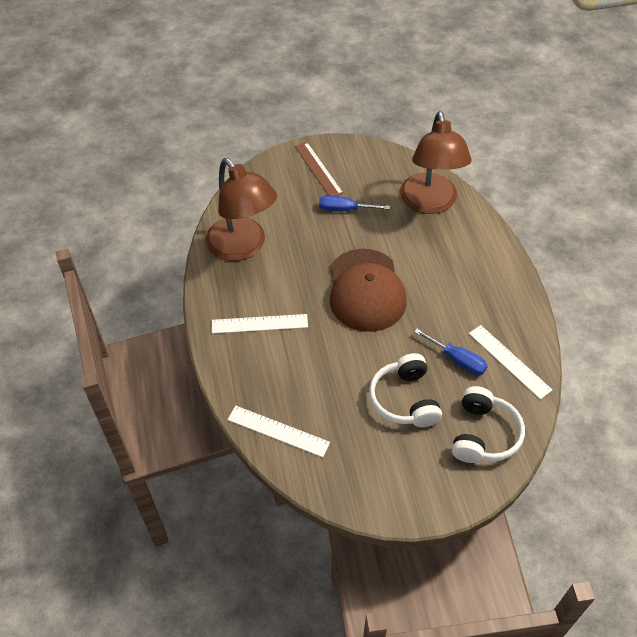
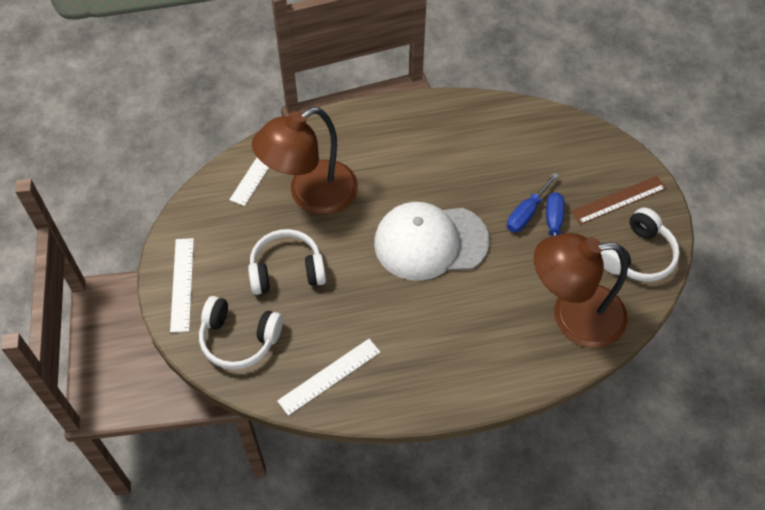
camera: 90 degrees right, 5 degrees up
(243, 247) = (488, 131): brown lamp -> brown lamp (311, 195)
(259, 324) = (385, 149): white ruler -> white ruler (182, 284)
(366, 290) = (430, 242): brown cap -> white cap
(371, 163) = (637, 256): none -> white headphones
(457, 360) = (333, 324): blue screwdriver -> blue screwdriver (526, 213)

